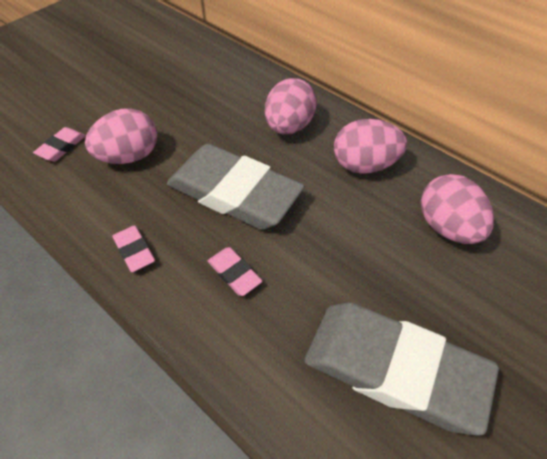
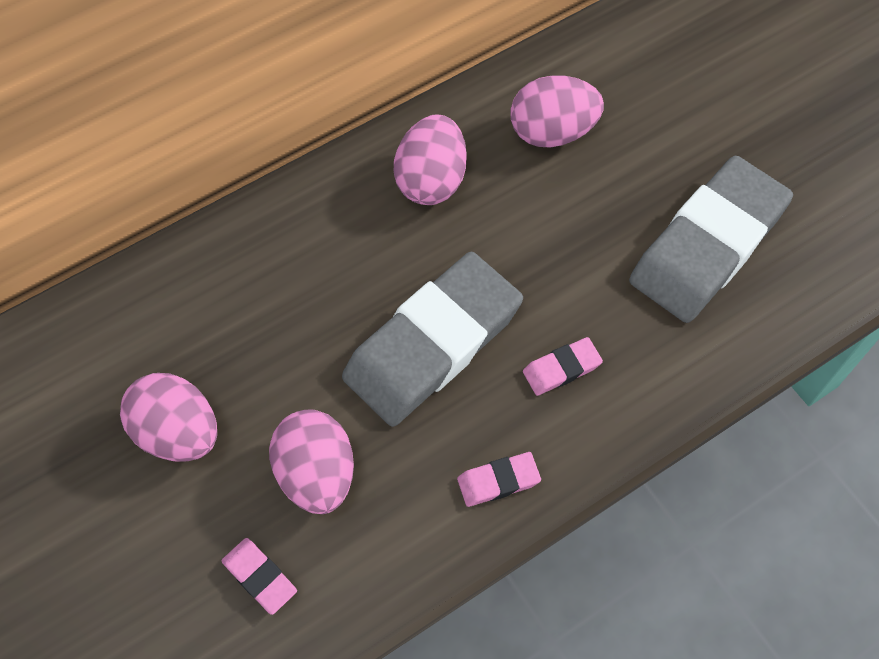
camera: 75 degrees left, 10 degrees up
(289, 126) = (326, 247): pink egg -> pink egg (178, 432)

